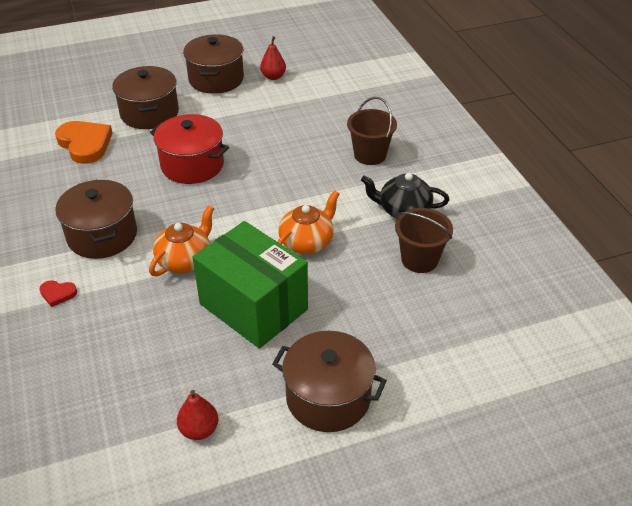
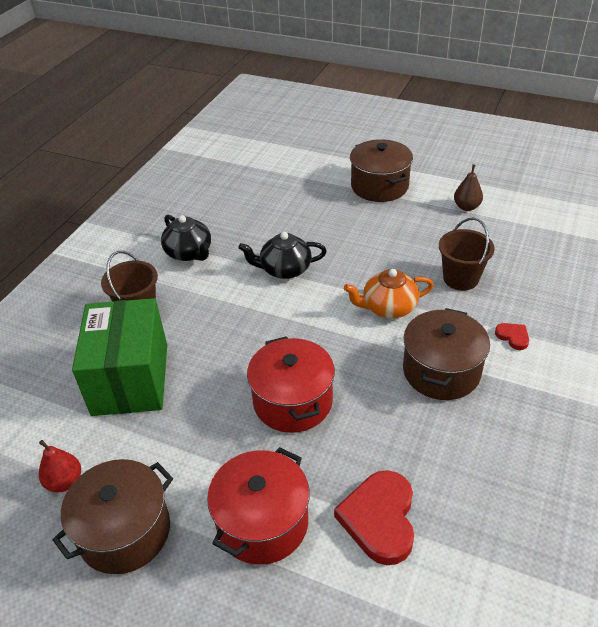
camera: 135 degrees left, 0 degrees up
(85, 144) = (379, 519): orange heart -> red heart
(149, 113) = (262, 522): brown pot -> red pot
(199, 430) = (466, 207): red pear -> brown pear
(253, 306) = (371, 249): green box -> green box (130, 379)
(307, 242) = (284, 269): orange teapot -> black teapot
(419, 259) = (231, 219): brown bucket -> brown bucket (460, 278)

